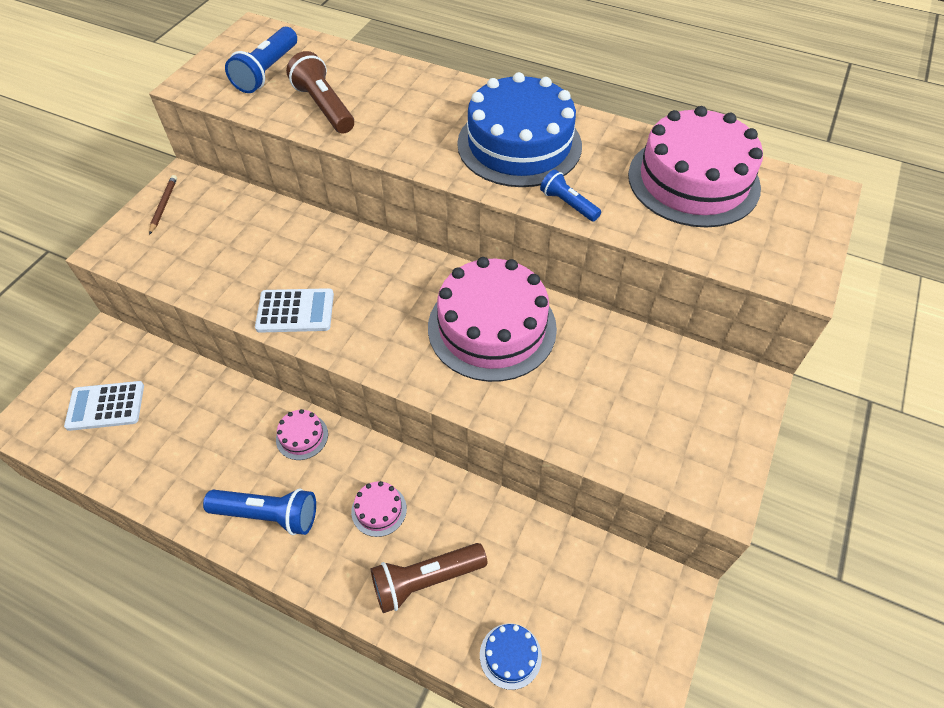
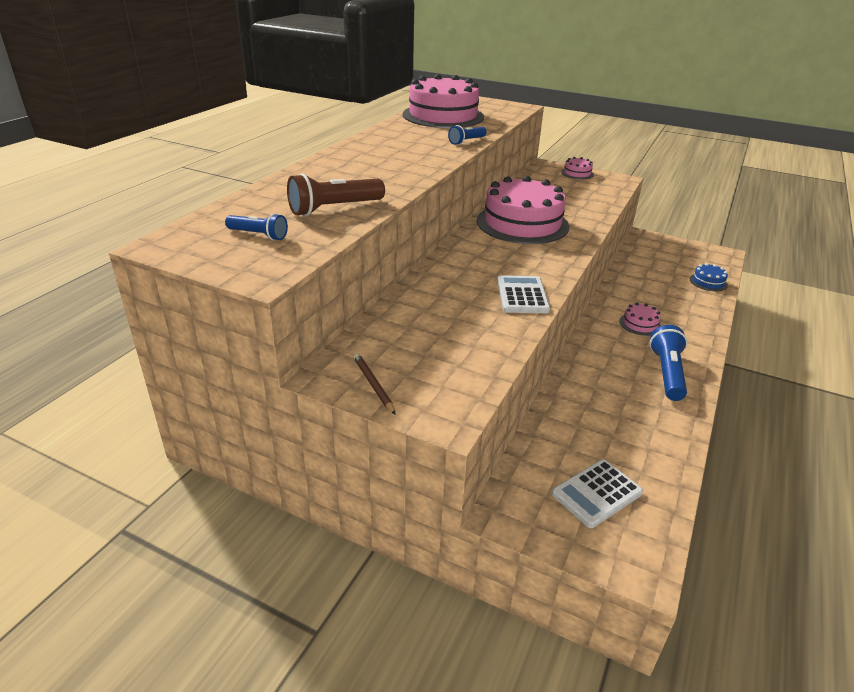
camera: 90 degrees left, 20 degrees down
(106, 406) = (596, 493): white calculator -> white calculator turned 60 degrees clockwise
(164, 205) = (373, 385): brown pencil -> brown pencil turned 60 degrees clockwise
(267, 72) = (258, 235): blue flashlight -> blue flashlight, size x0.60
(302, 436) = (592, 360): pink cake -> pink cake (577, 173)
(425, 580) = (680, 307): brown flashlight -> none
(519, 144) = (402, 149): blue cake -> none

